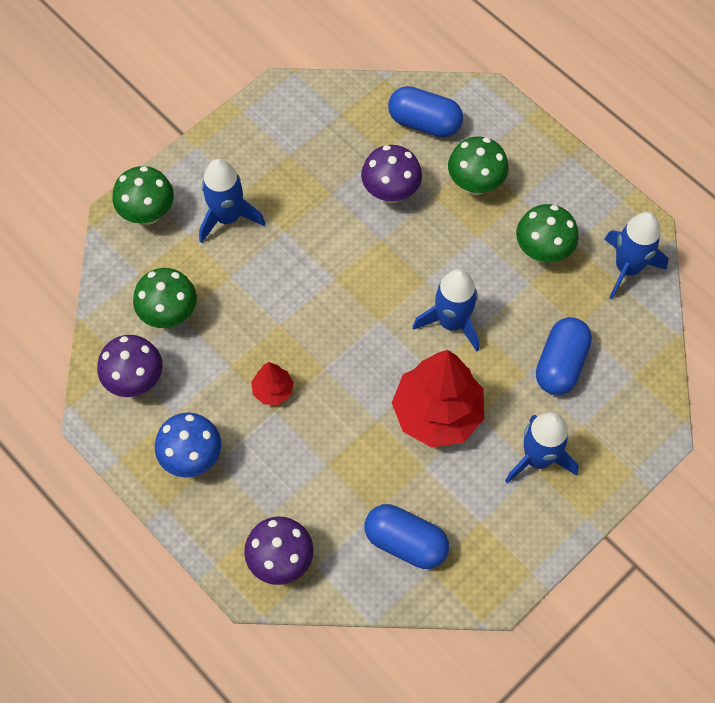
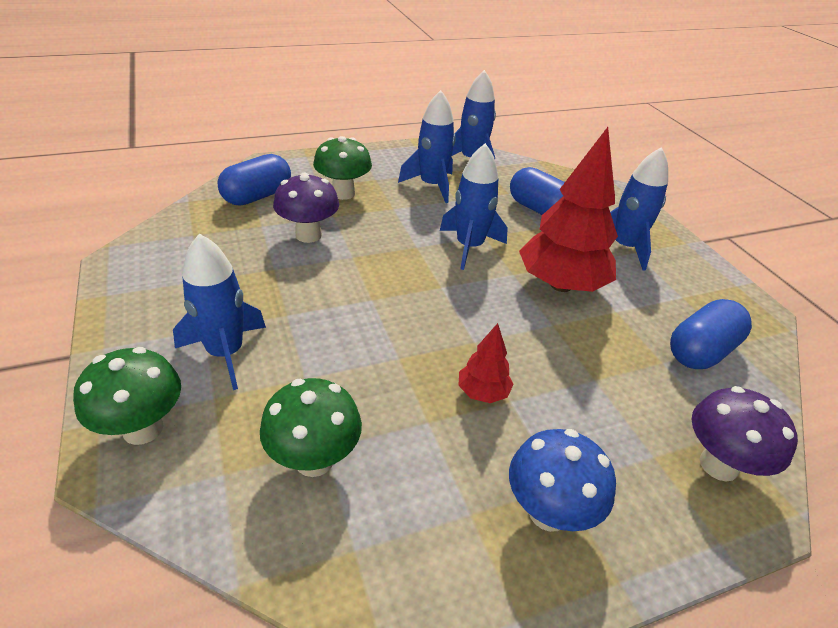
camera: 70 degrees left, 25 degrees down
(135, 380) = (394, 543): purple mushroom -> none
(542, 251) = (432, 186): green mushroom -> blue rocket

